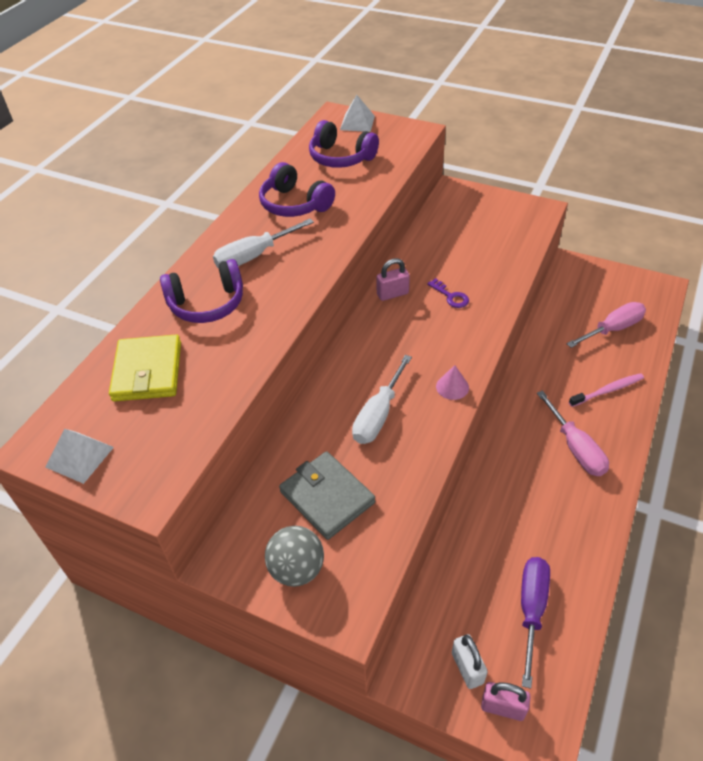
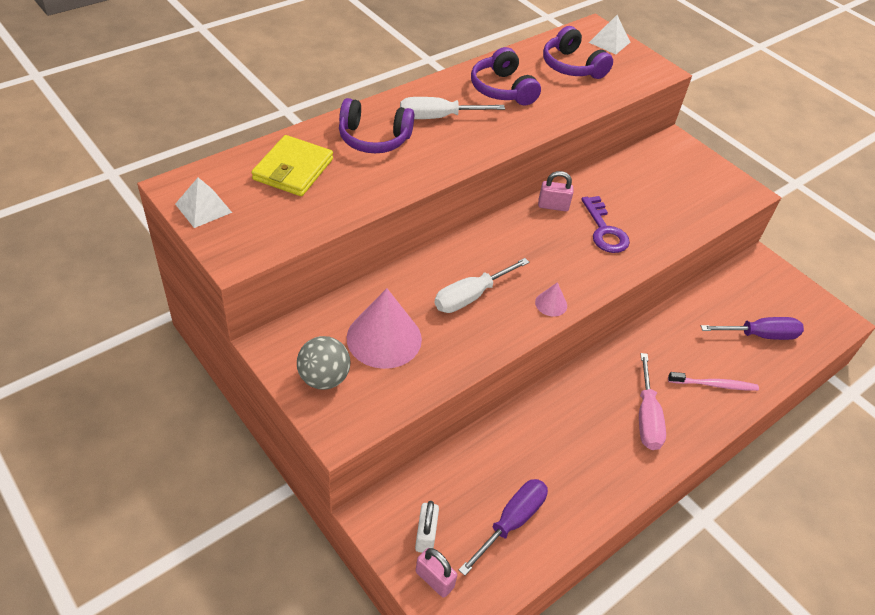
camera: 20 degrees right, 0 degrees up
(327, 497) = (384, 338): grey wallet -> pink cone
(450, 296) = (604, 230): purple key -> purple key, size x1.63
(612, 329) = (759, 335): pink screwdriver -> purple screwdriver

